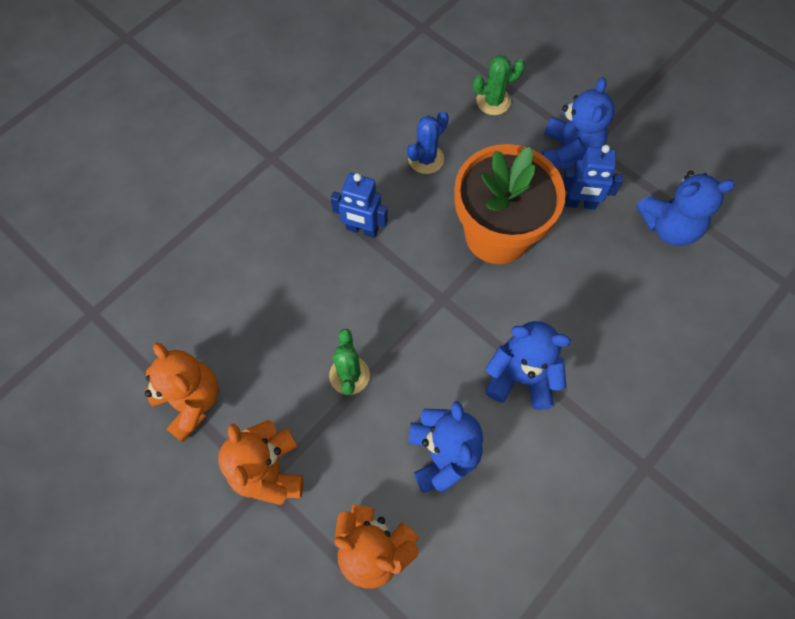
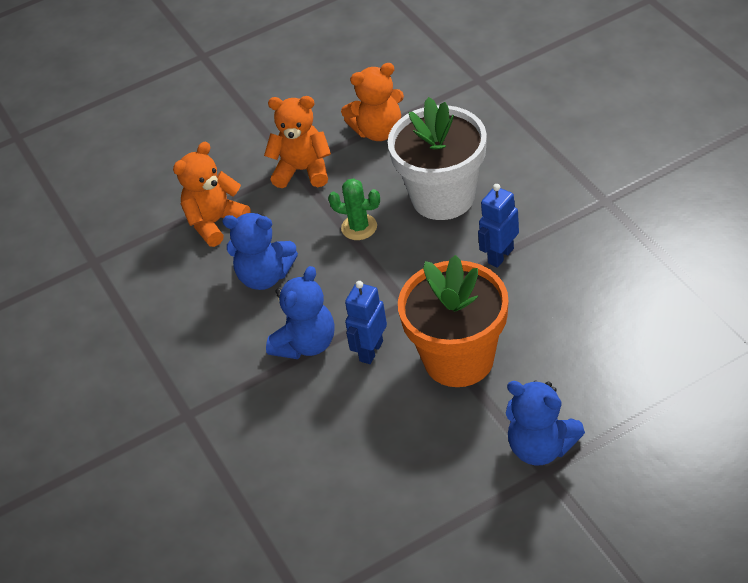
camera: 115 degrees right, 20 degrees down
(290, 302) = (443, 197): none -> white flower pot
(426, 159) = (568, 318): blue cactus -> none
(493, 101) = (631, 393): green cactus -> none
(580, 204) = (471, 440): blue robot -> blue robot (371, 351)
(669, 226) = (415, 515): blue teddy bear -> none

